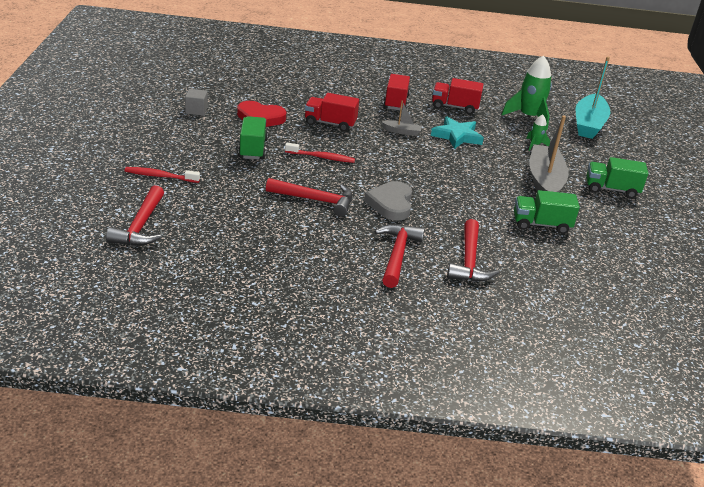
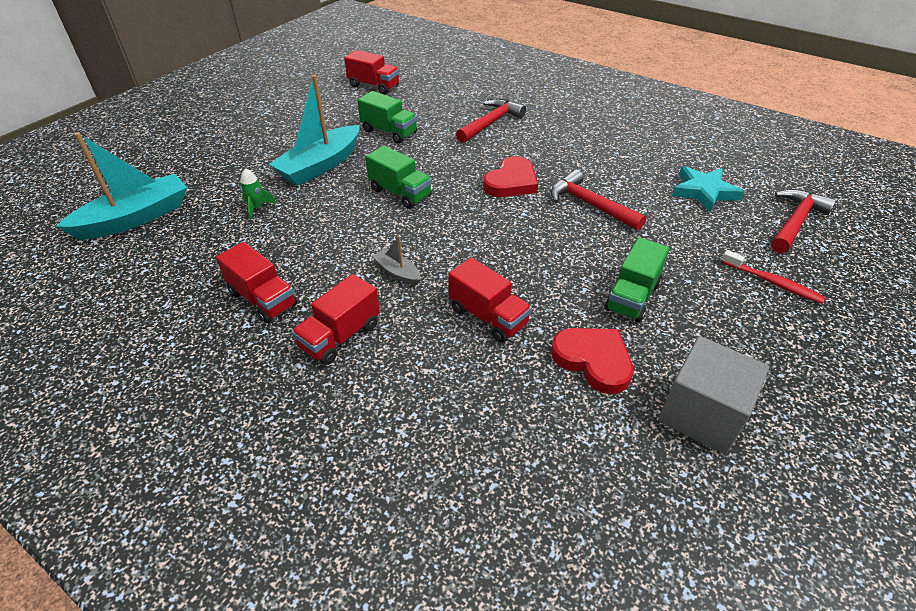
camera: 145 degrees left, 10 degrees up
(196, 110) = (701, 414): grey cube -> grey cube, size x1.95
(321, 157) = (544, 258): red toothbrush -> none
(391, 204) = (511, 182): grey heart -> red heart
(397, 255) = (548, 140): red hammer -> none
(457, 136) = (333, 245): turquoise star -> turquoise star (704, 192)
(528, 117) = (189, 250): green rocket -> none
(544, 181) = (321, 165): grey boat -> turquoise boat
(611, 189) = (269, 142): green truck -> green truck (400, 193)
(637, 277) = (374, 86): none -> red truck

